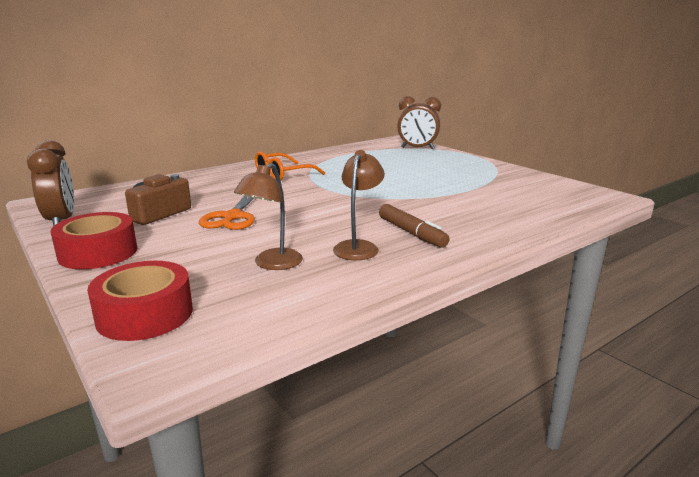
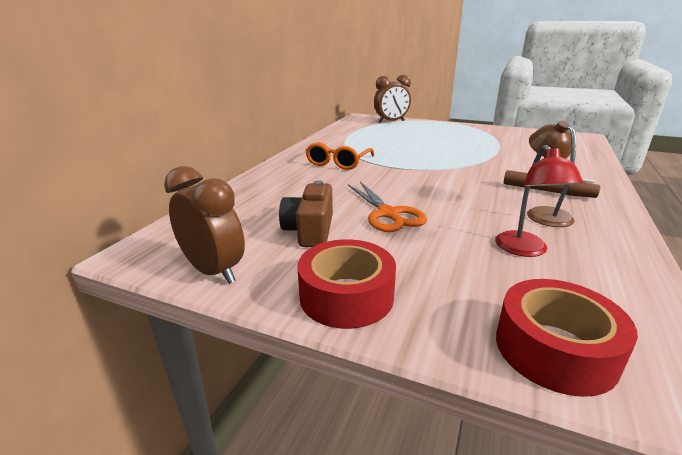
camera: 30 degrees left, 5 degrees up
(272, 264) = (525, 250): brown lamp -> red lamp

